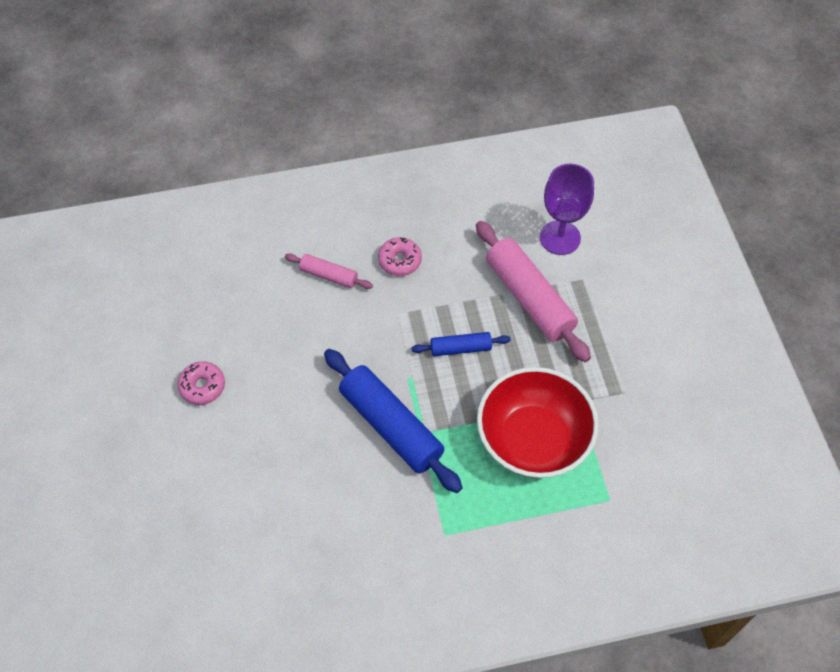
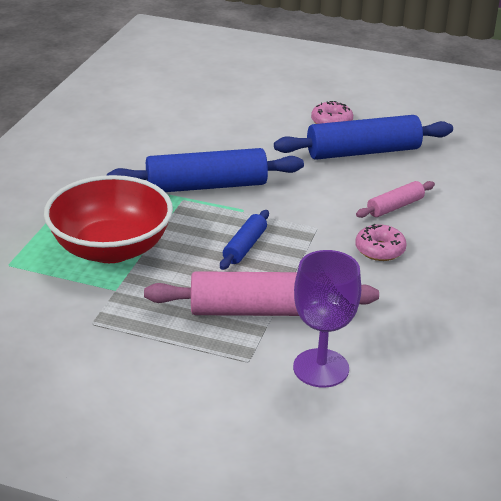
camera: 120 degrees right, 25 degrees down
(247, 336) = (363, 152): none -> blue rolling pin

